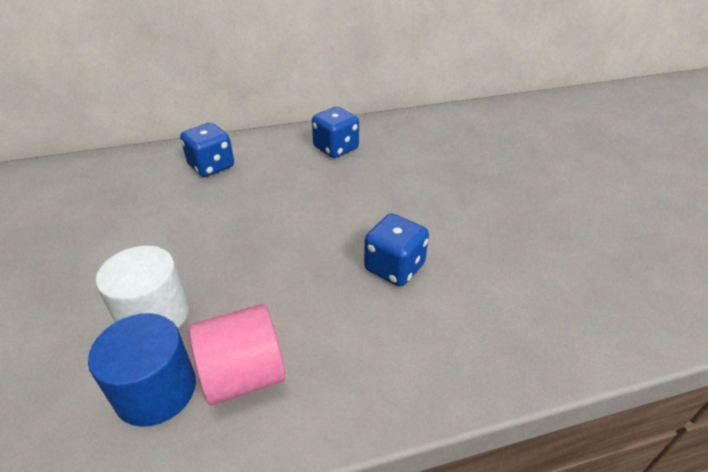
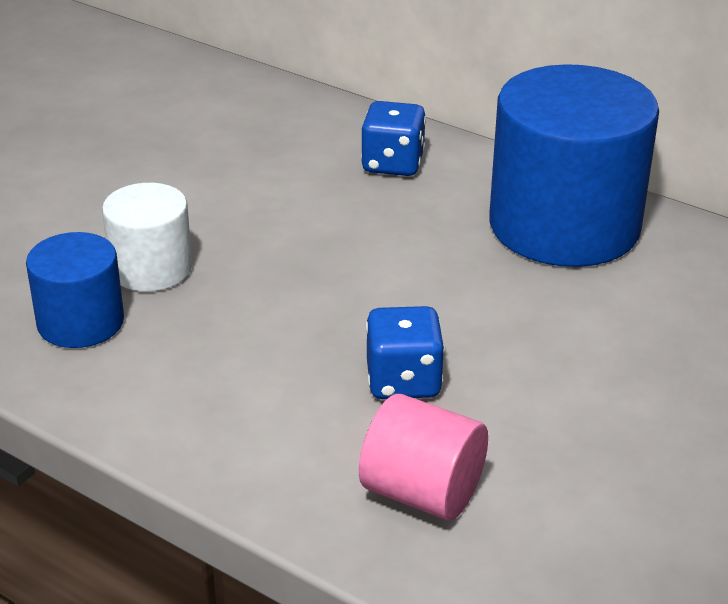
camera: 50 degrees right, 5 degrees down
(243, 375) = (147, 360): pink cylinder -> pink cylinder (422, 493)
(336, 148) = (564, 225): blue dice -> blue cylinder

